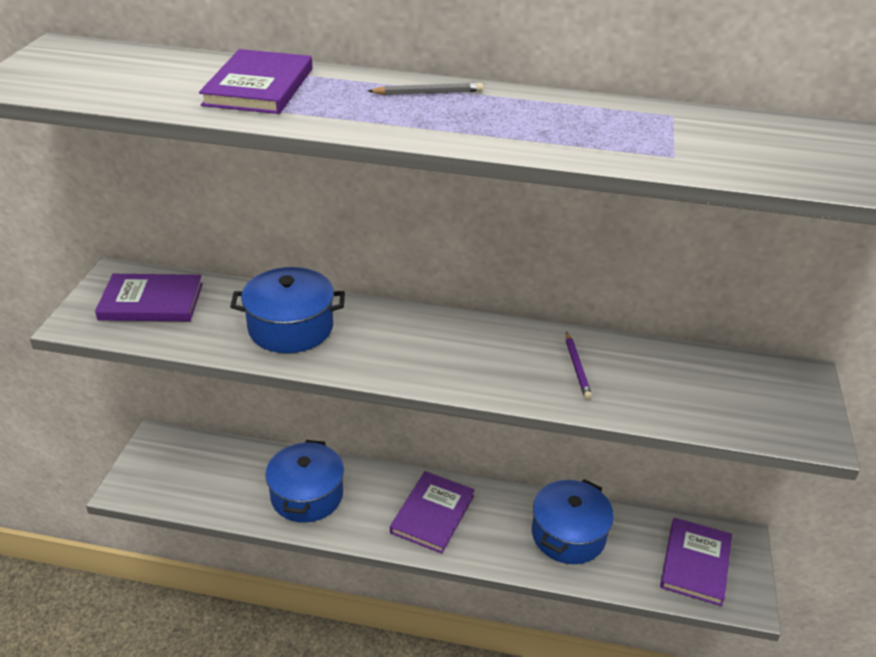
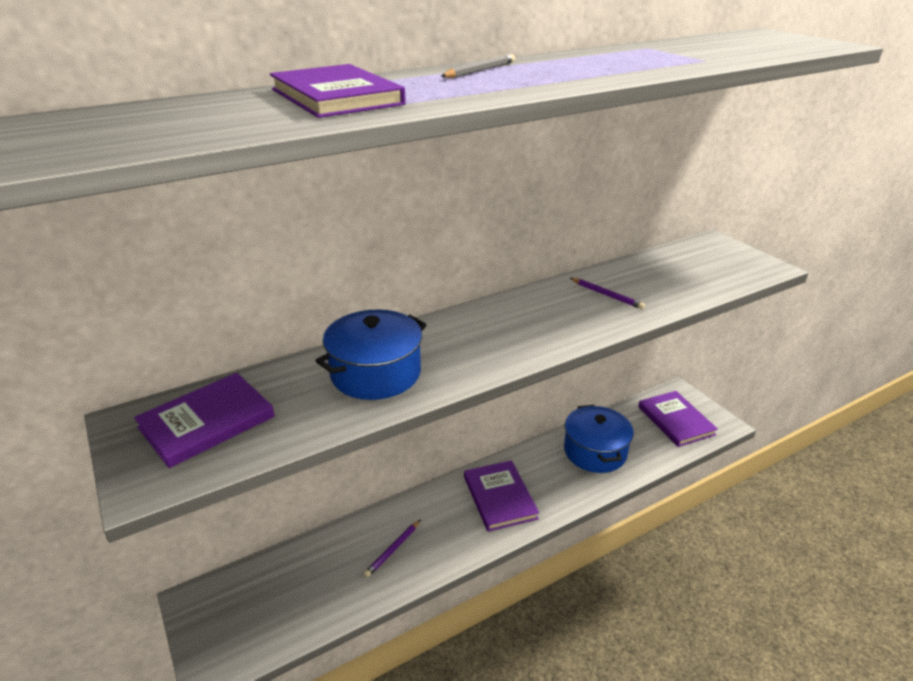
camera: 40 degrees left, 5 degrees down
(307, 495) = (392, 549): blue pot -> purple pencil

